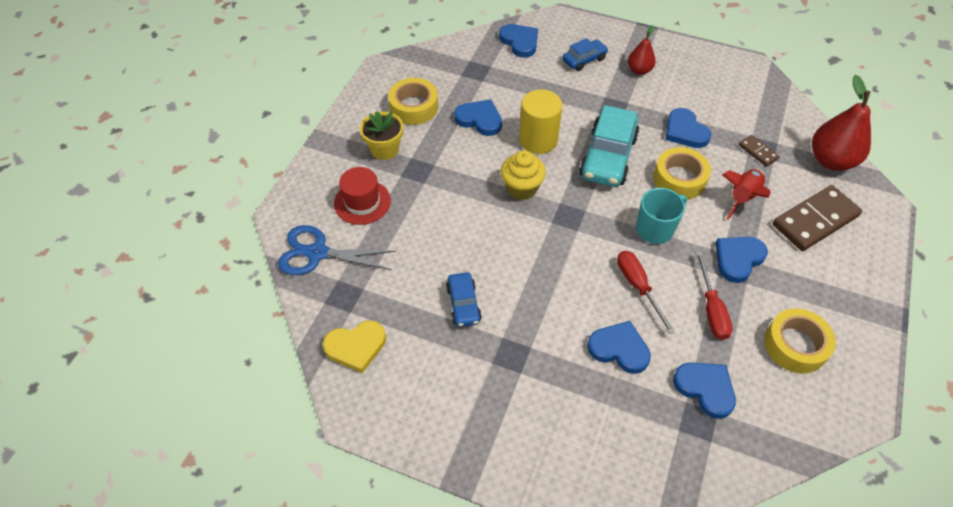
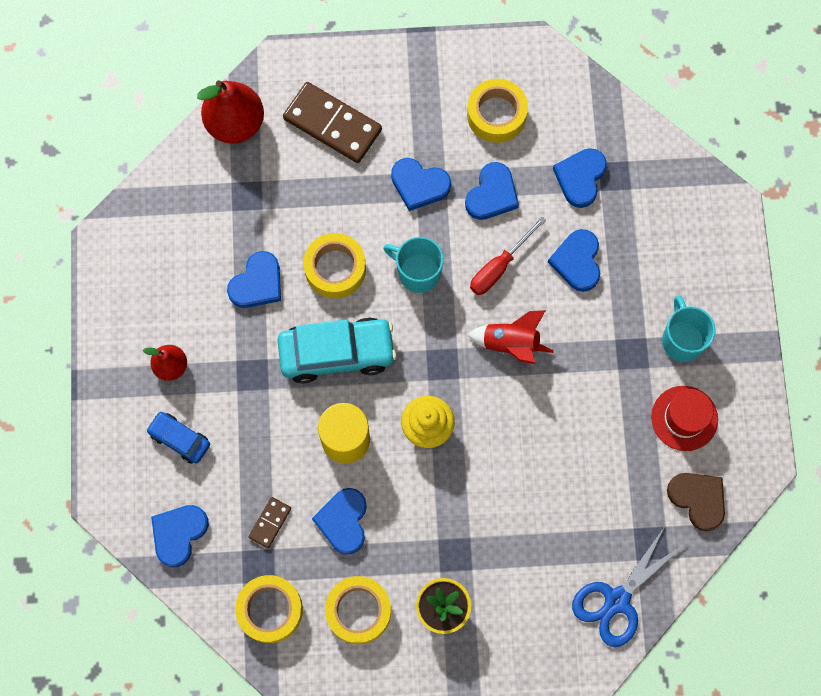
camera: 115 degrees left, 20 degrees up
(317, 253) = (617, 600): blue scissors -> blue scissors turned 60 degrees clockwise
(356, 347) = (698, 499): yellow heart -> brown heart
(362, 202) = (529, 591): red hat -> red hat (684, 418)
(444, 67) = (270, 610): none -> yellow tape
(463, 304) = (601, 421): blue car -> none
(504, 403) = (682, 340): none -> turquoise mug
(711, 309) = (492, 194): red screwdriver -> blue heart
(742, 198) = (333, 199): red rocket -> red rocket (511, 344)
(758, 152) = (256, 199): brown domino -> brown domino (270, 522)

